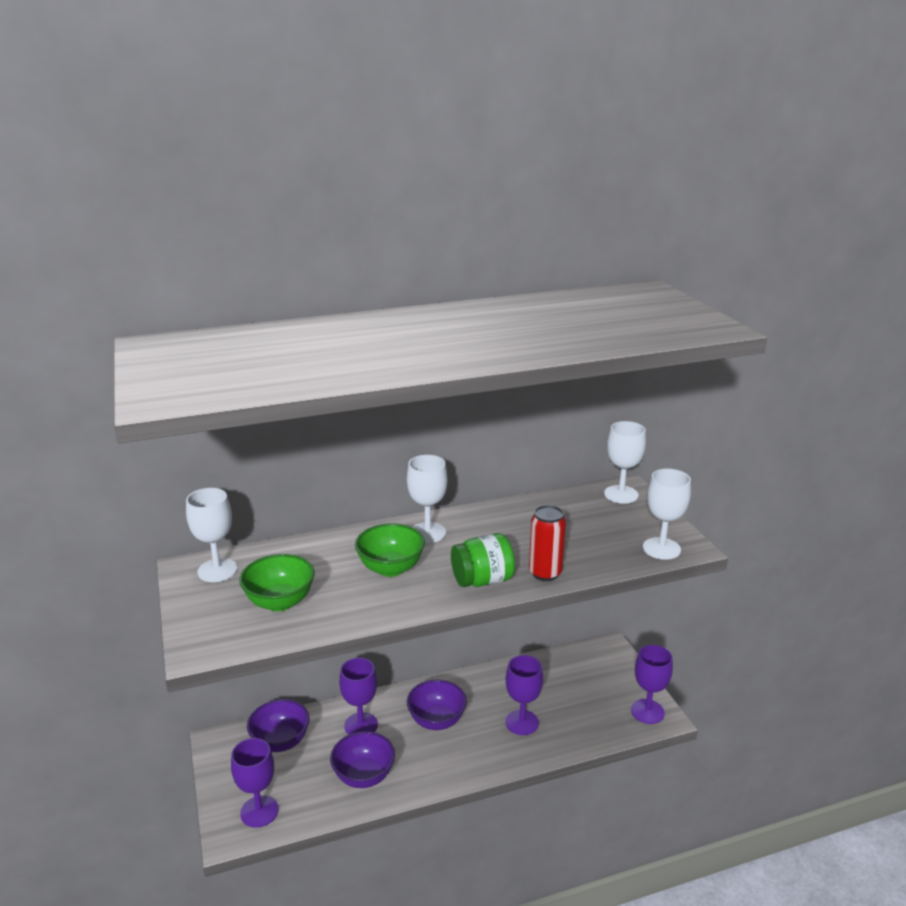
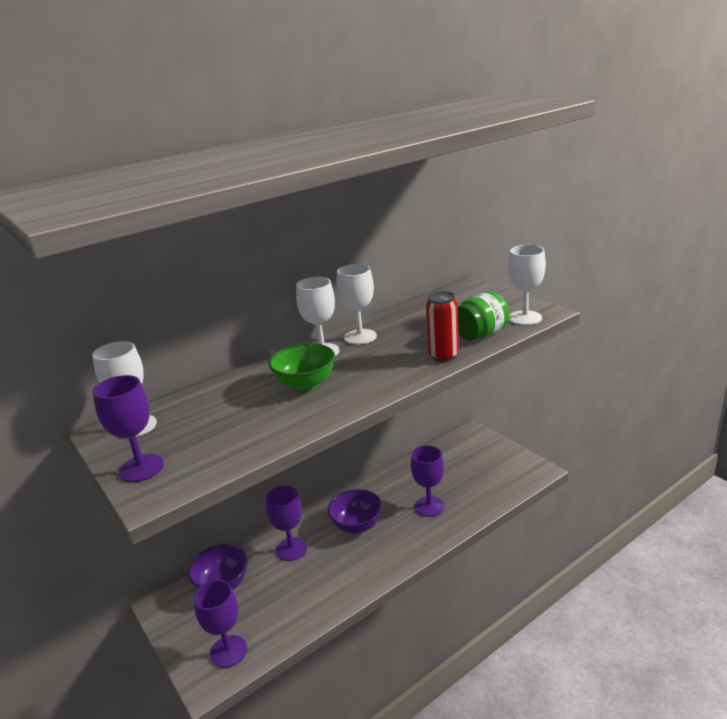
camera: 15 degrees left, 0 degrees up
(280, 602) = (214, 435): green bowl -> none
(364, 776) = (313, 590): purple bowl -> none
(482, 580) = (393, 374): green jar -> green jar (480, 335)
(621, 494) = (466, 291): white goblet -> white goblet (360, 337)
(647, 711) = (524, 469): purple goblet -> purple goblet (141, 468)

